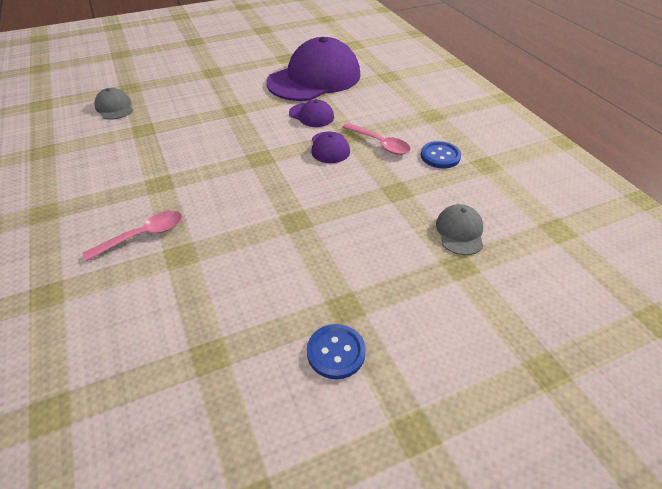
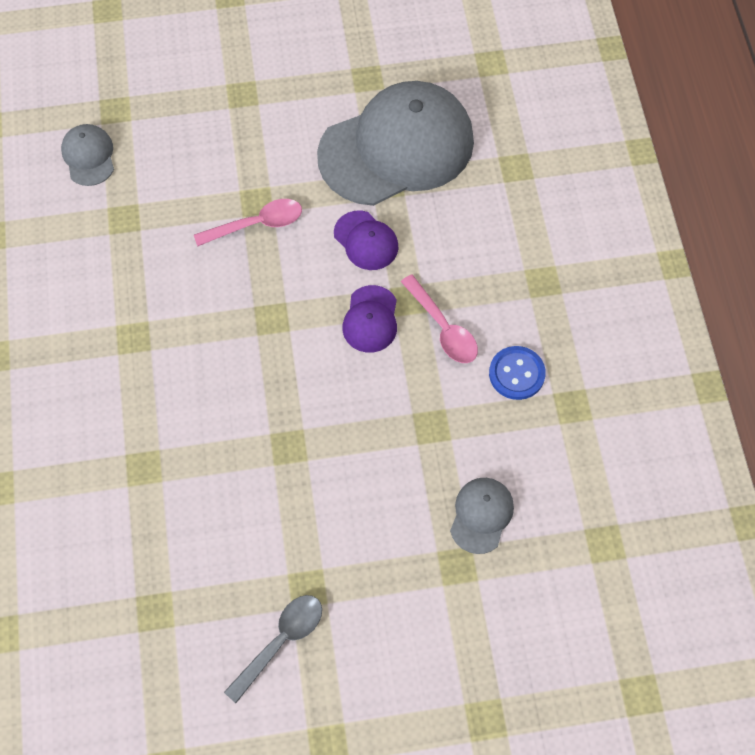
camera: 15 degrees right, 20 degrees up
(143, 235) = (105, 425): pink spoon -> pink spoon (257, 224)
(314, 78) = (396, 148): purple cap -> grey cap
(336, 352) = (281, 641): blue button -> grey spoon

